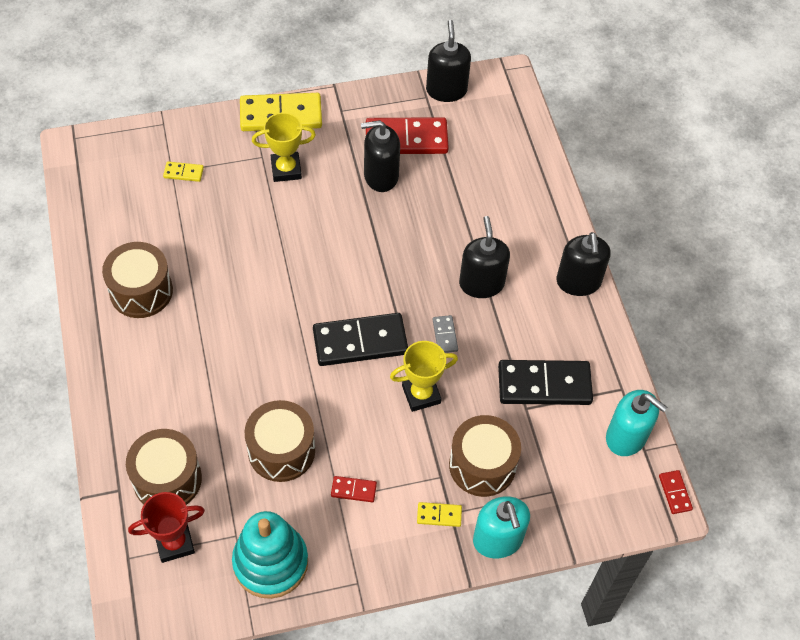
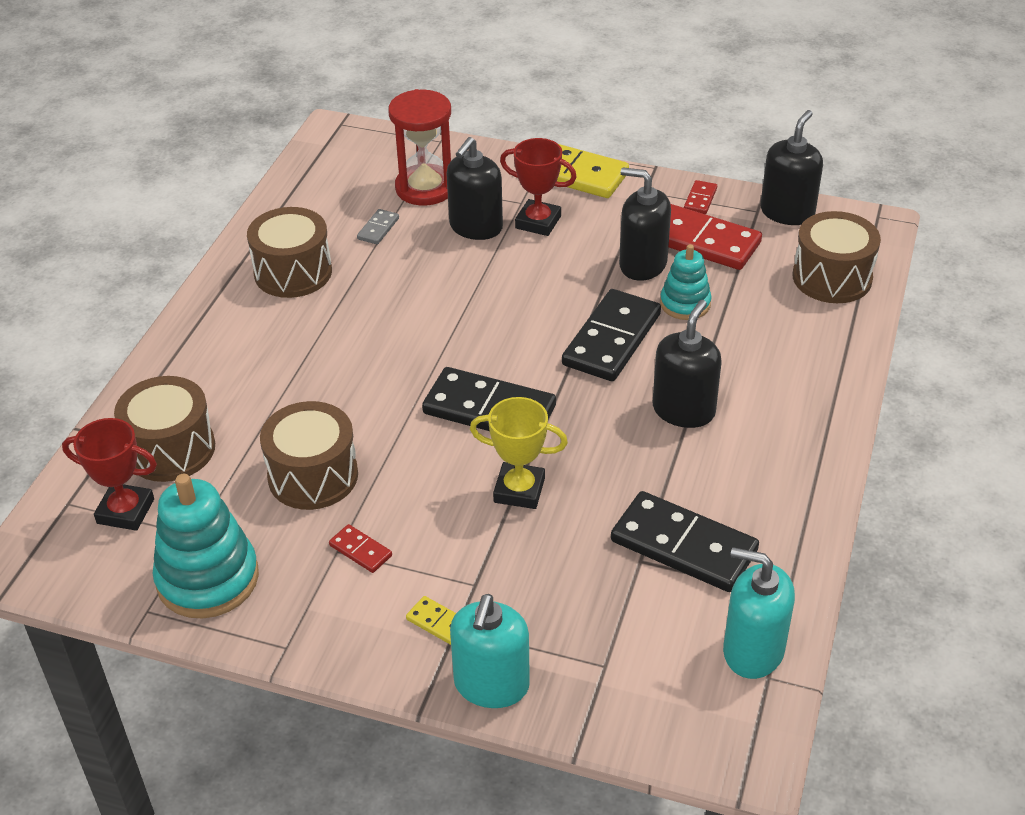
camera: 35 degrees right, 15 degrees down
(183, 173) = (425, 188): yellow domino -> red hourglass
(286, 169) = (538, 222): yellow trophy -> red trophy
(401, 248) = (611, 339): none -> black domino
(429, 197) = (685, 304): none -> turquoise stacking toy
(445, 335) = (596, 443): grey domino -> grey domino (378, 229)
(482, 465) = (536, 595): brown drum -> brown drum (832, 277)
(578, 282) = (813, 457): black soap dispenser -> black soap dispenser (475, 227)
(626, 437) = (753, 651): turquoise soap dispenser -> turquoise soap dispenser turned 135 degrees clockwise
(674, 493) = (775, 746): red domino -> red domino (700, 199)

